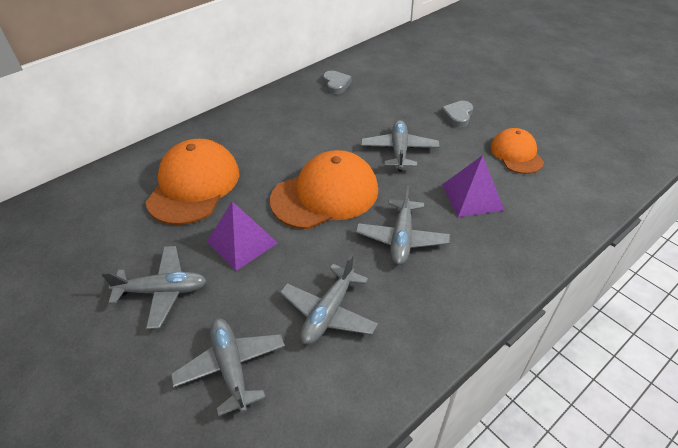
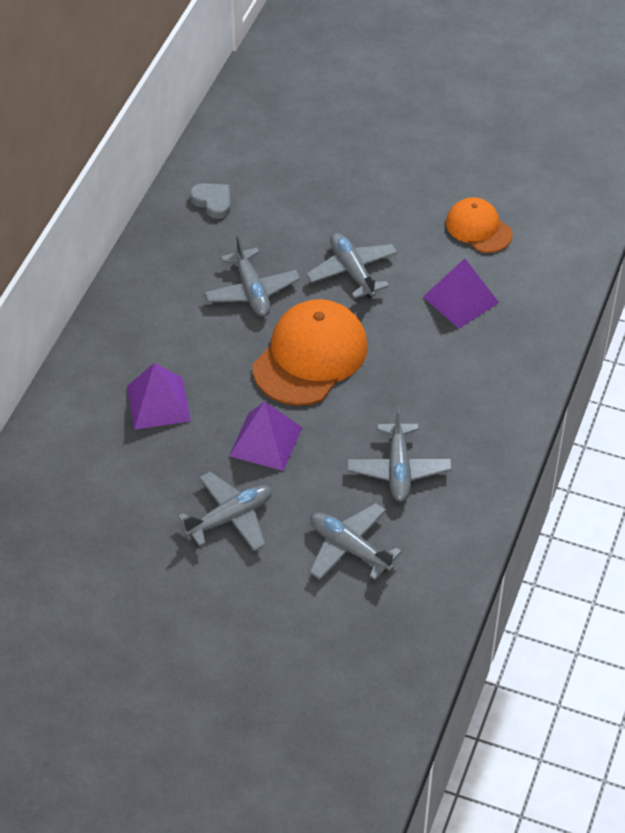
camera: 30 degrees left, 5 degrees up
(194, 185) = (158, 403): orange cap -> purple pyramid
(401, 238) = (418, 373): grey plane -> grey plane (252, 291)
(457, 116) = (389, 198): grey heart -> none

